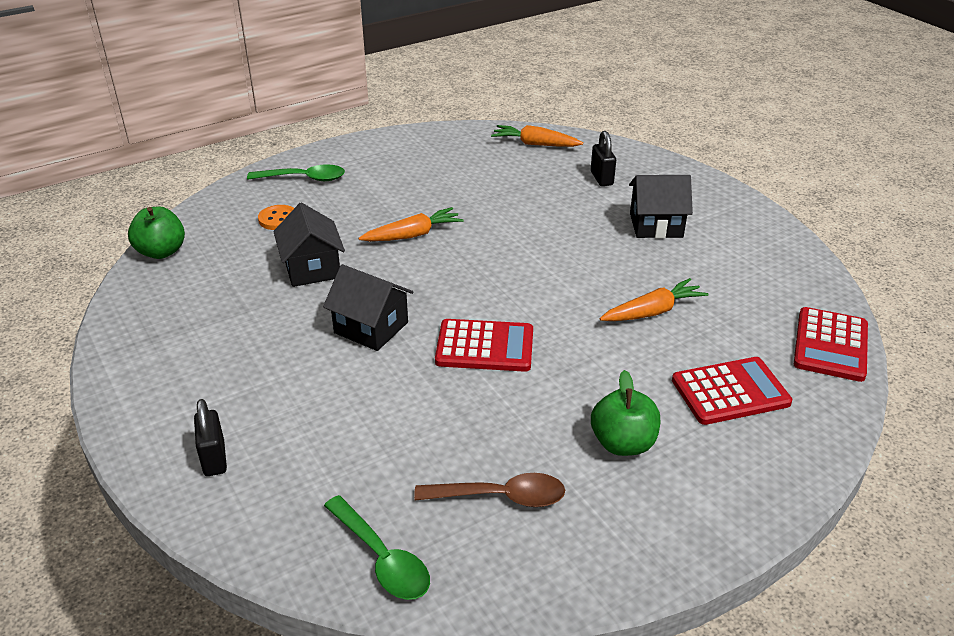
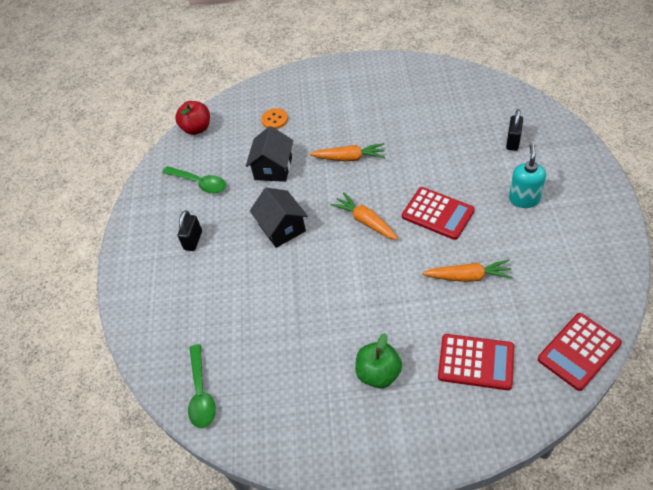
camera: 35 degrees right, 15 degrees up
(161, 252) = (197, 128): green apple -> red apple
(214, 459) = (153, 293): black padlock -> black padlock (193, 240)
(304, 178) = (308, 87): green spoon -> green spoon (199, 183)
(485, 346) = (340, 267): red calculator -> red calculator (437, 213)
(500, 497) = (284, 381): brown spoon -> none
(535, 144) = (484, 94): orange carrot -> orange carrot (365, 221)
(656, 225) = (524, 199): black house -> turquoise soap dispenser

